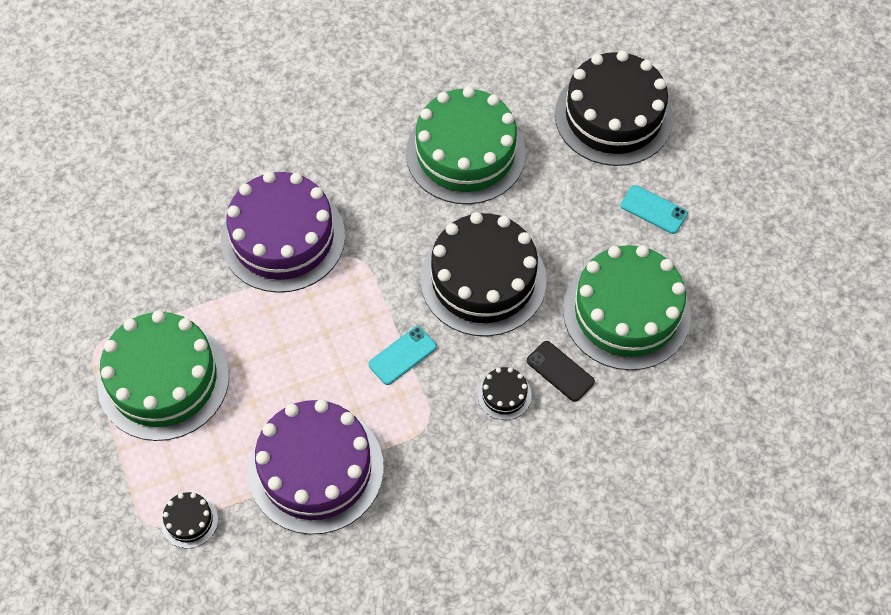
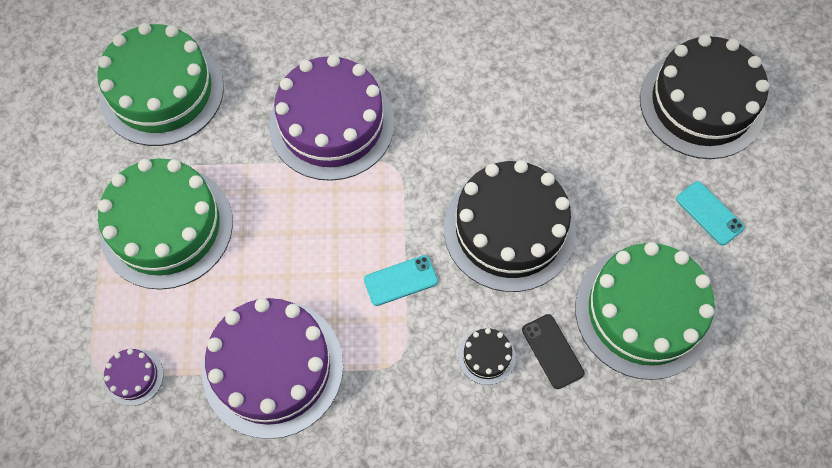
camera: 20 degrees right, 5 degrees up
(189, 520) = (134, 377): black cake -> purple cake
(465, 153) = (539, 95): green cake -> green cake (162, 91)

